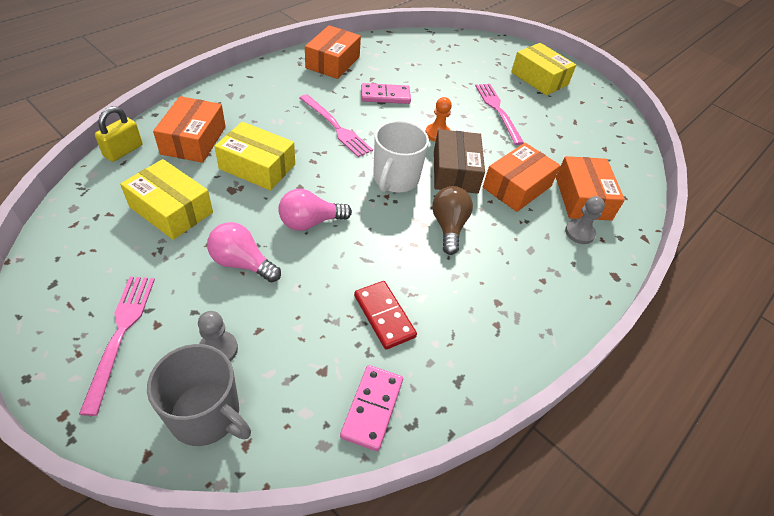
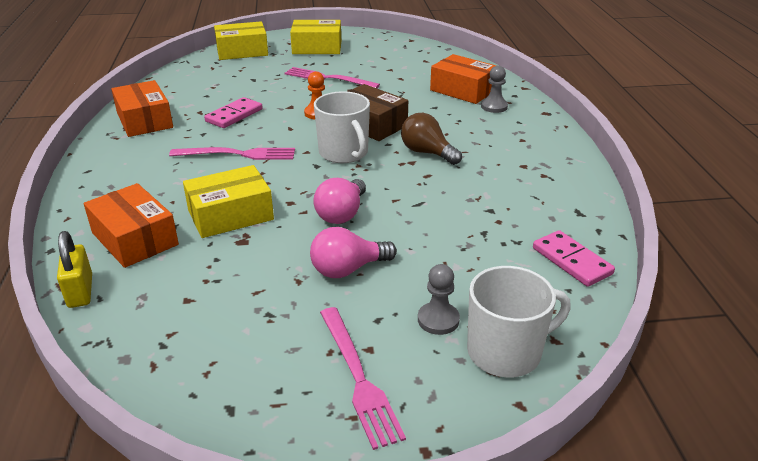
camera: 45 degrees left, 15 degrees down
(120, 335) = (358, 377): pink fork -> pink fork turned 150 degrees counterclockwise
(171, 210) = (221, 288): yellow box -> yellow box (242, 51)
(206, 415) = (506, 352): grey mug -> white mug
(384, 316) = (487, 219): red domino -> none
(517, 187) = (420, 108): orange box -> none

